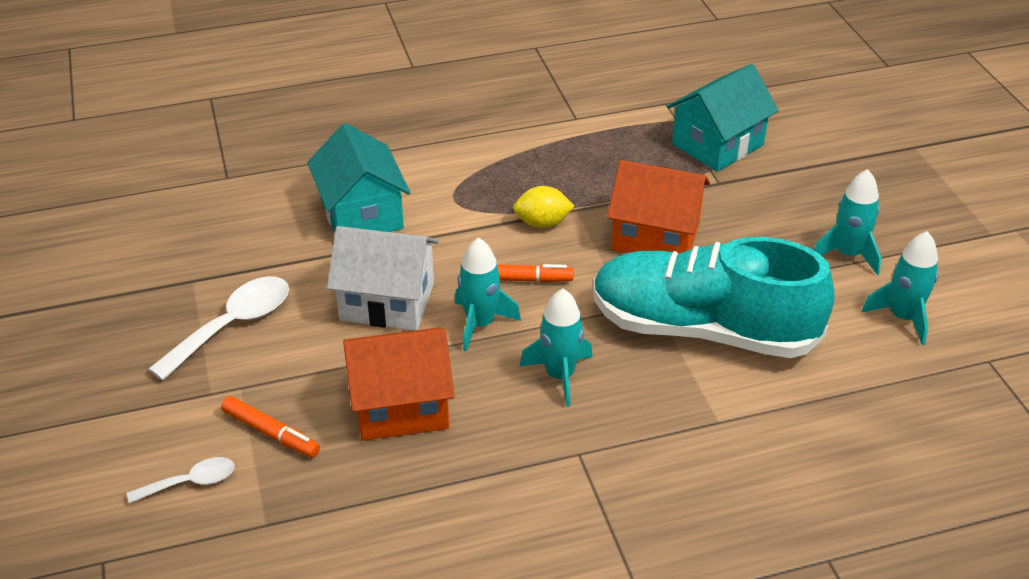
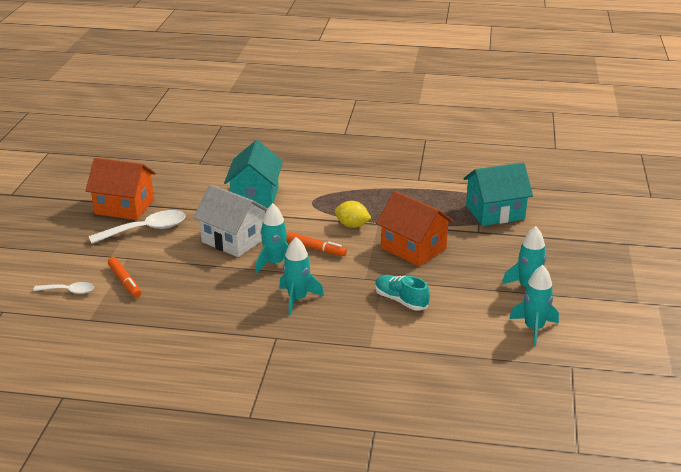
camera: 25 degrees right, 10 degrees down
(401, 406) = (200, 288): orange house -> orange house (124, 207)
(703, 330) = (401, 300): turquoise shoe -> turquoise shoe, size x0.43

